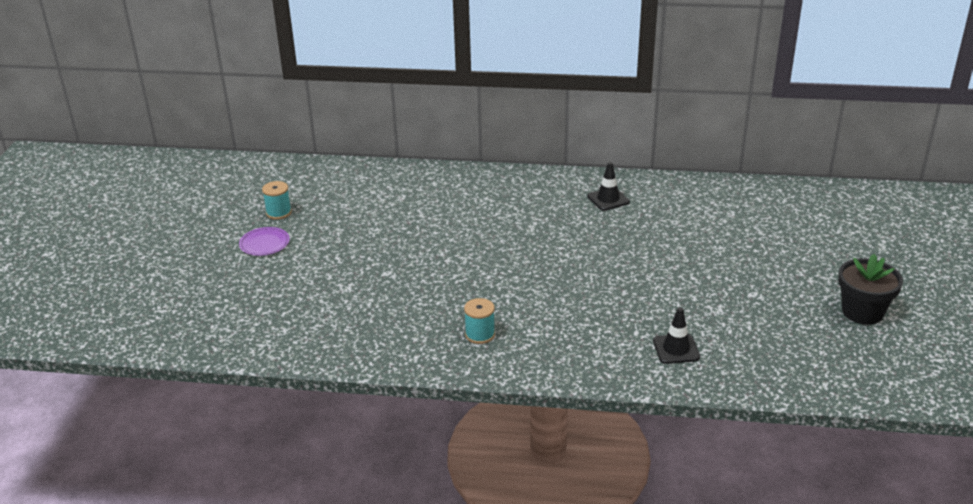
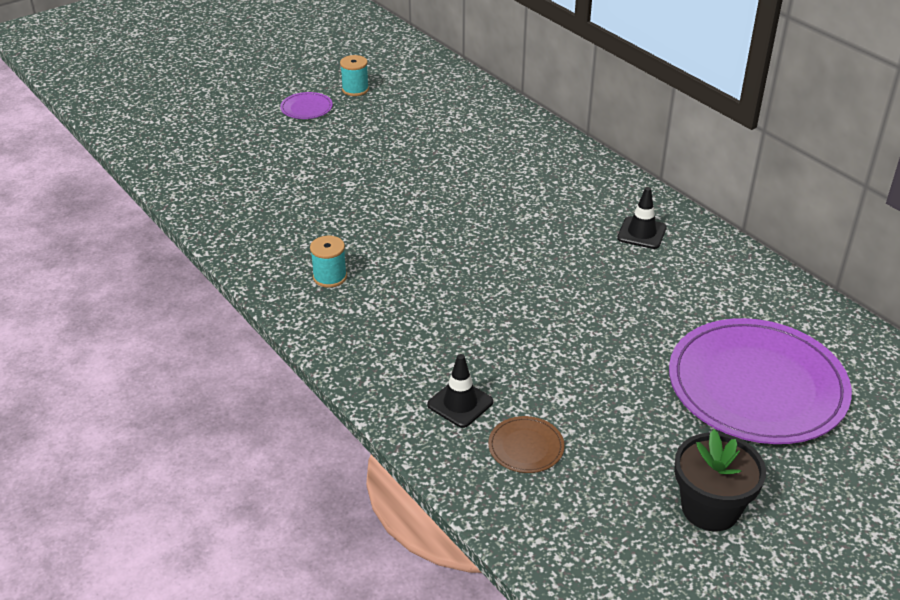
camera: 45 degrees right, 5 degrees up
(743, 346) = (526, 447): none -> brown plate
(787, 241) = (757, 386): none -> purple plate

